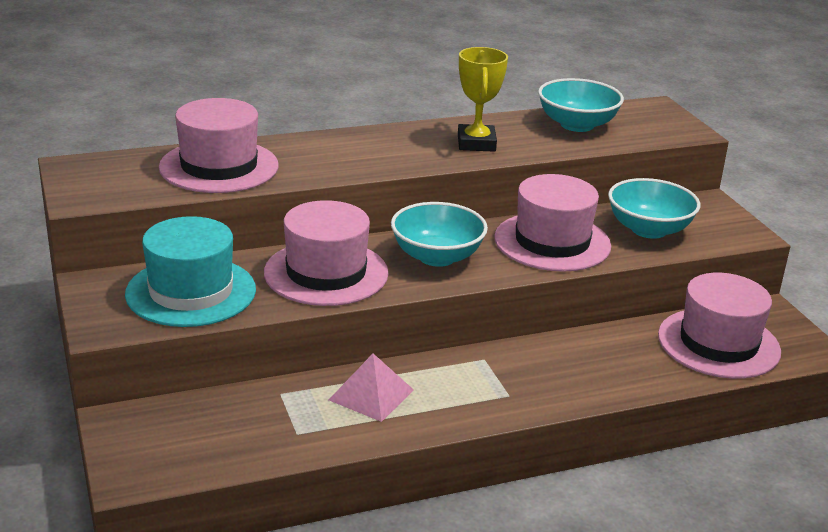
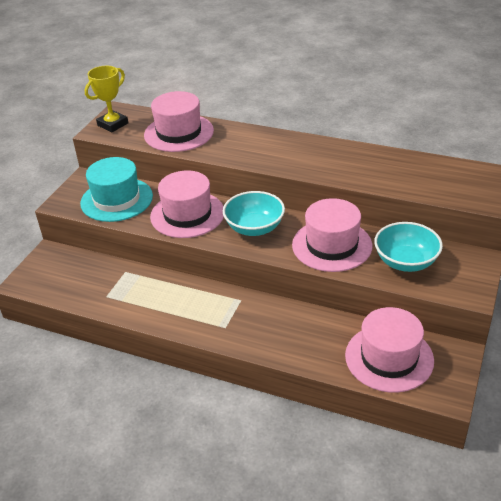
camera: 45 degrees right, 10 degrees up
(371, 395) = (161, 292): pink pyramid -> none
(476, 143) = (333, 163): yellow trophy -> yellow trophy (113, 124)
(577, 125) = (418, 171): turquoise bowl -> none

